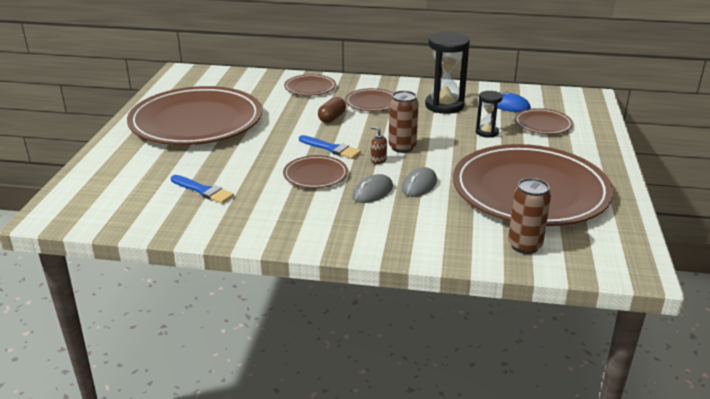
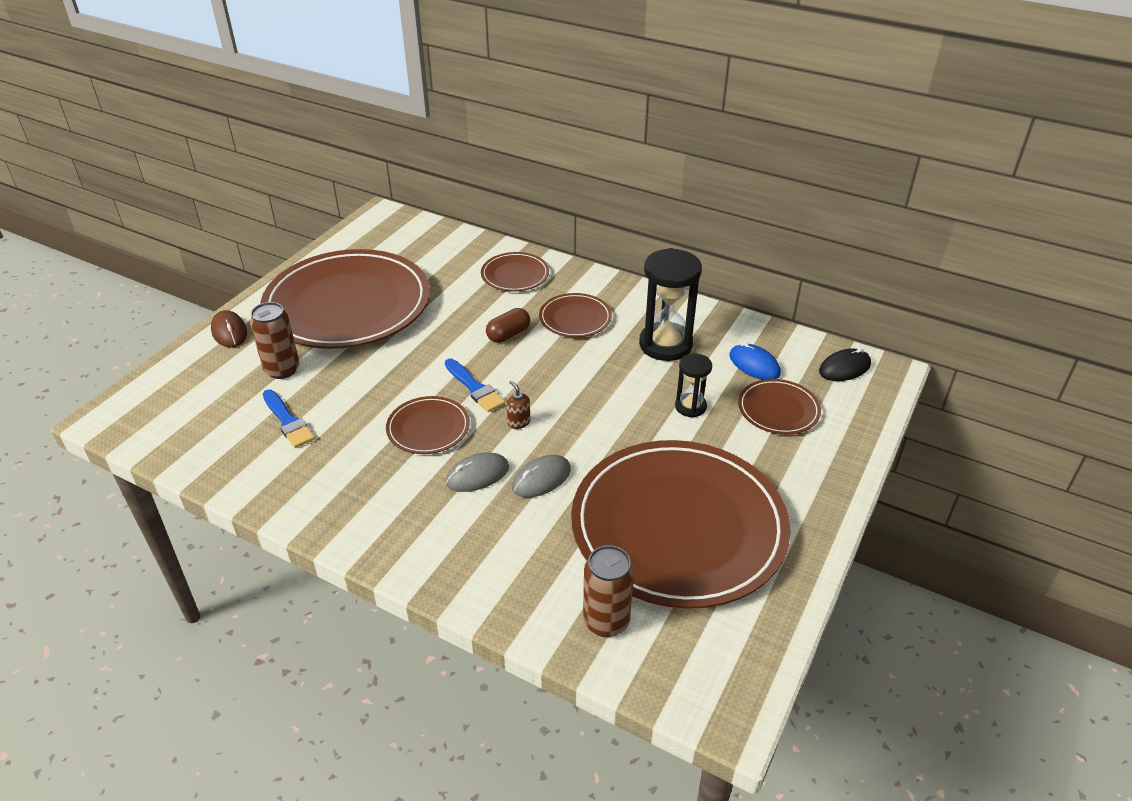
camera: 20 degrees right, 10 degrees up
(111, 151) = (229, 332): none -> brown mouse
(402, 147) = (562, 407): brown can -> brown can (282, 369)
(565, 98) = (844, 368): none -> black mouse

